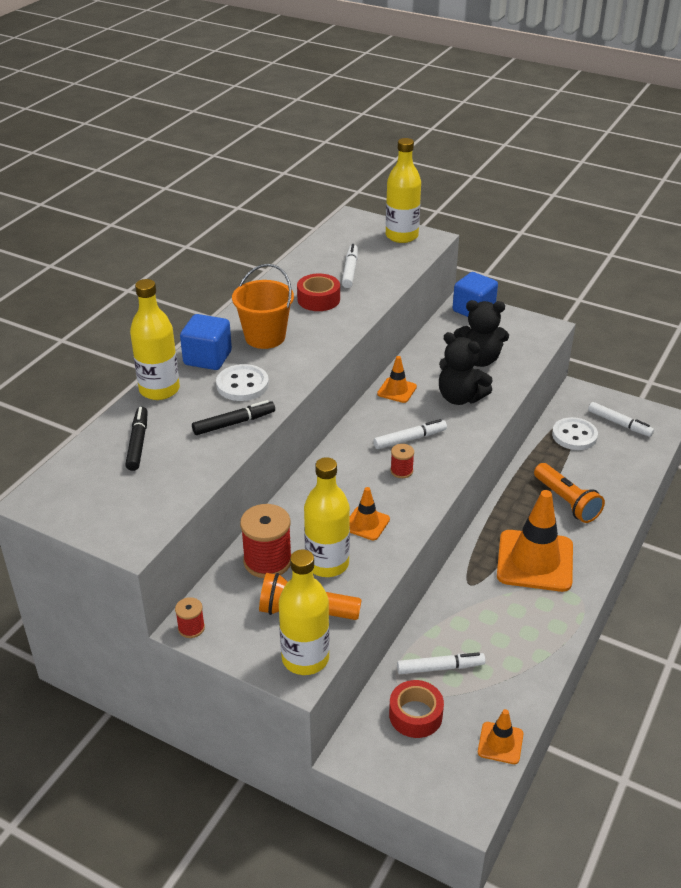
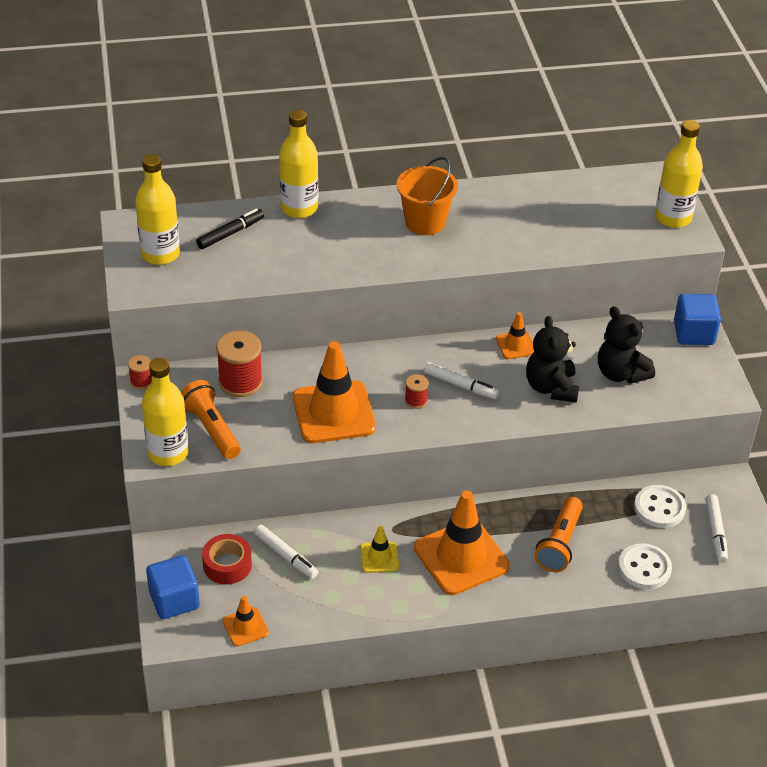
camera: 50 degrees right, 5 degrees up
(207, 358) = (363, 209): blue cube -> blue cube (174, 600)
(233, 423) = (302, 265): black marker -> none
(242, 385) = (352, 244): white button -> white button (644, 568)
(318, 299) = (512, 222): red tape -> none
(327, 563) = (269, 414): yellow bottle -> yellow bottle (160, 254)
(350, 271) = (576, 217): white marker -> none
(366, 523) = (334, 412): orange traffic cone -> orange traffic cone, size x2.07
(494, 609) = (379, 557): none -> yellow traffic cone

